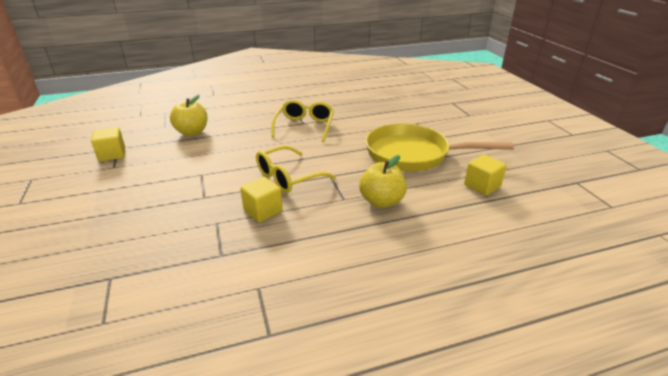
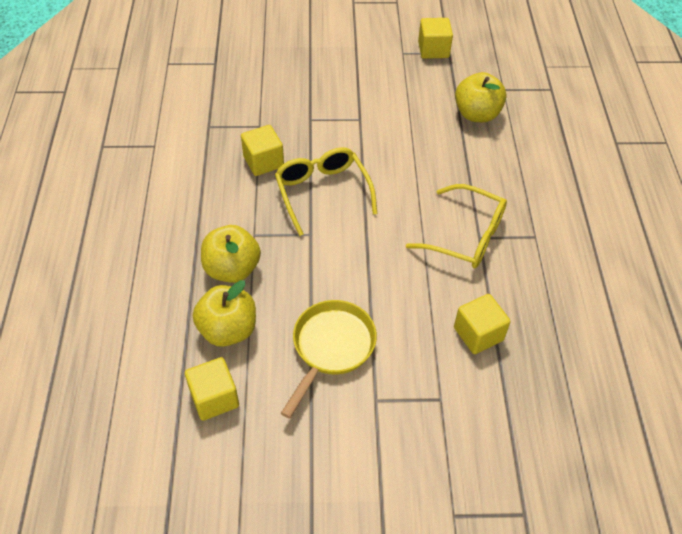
camera: 105 degrees right, 20 degrees up
(370, 118) = (478, 334): none -> yellow cube
(413, 154) = (331, 348): yellow pan -> yellow pan, size x0.63
(431, 192) = (228, 330): none -> yellow apple

